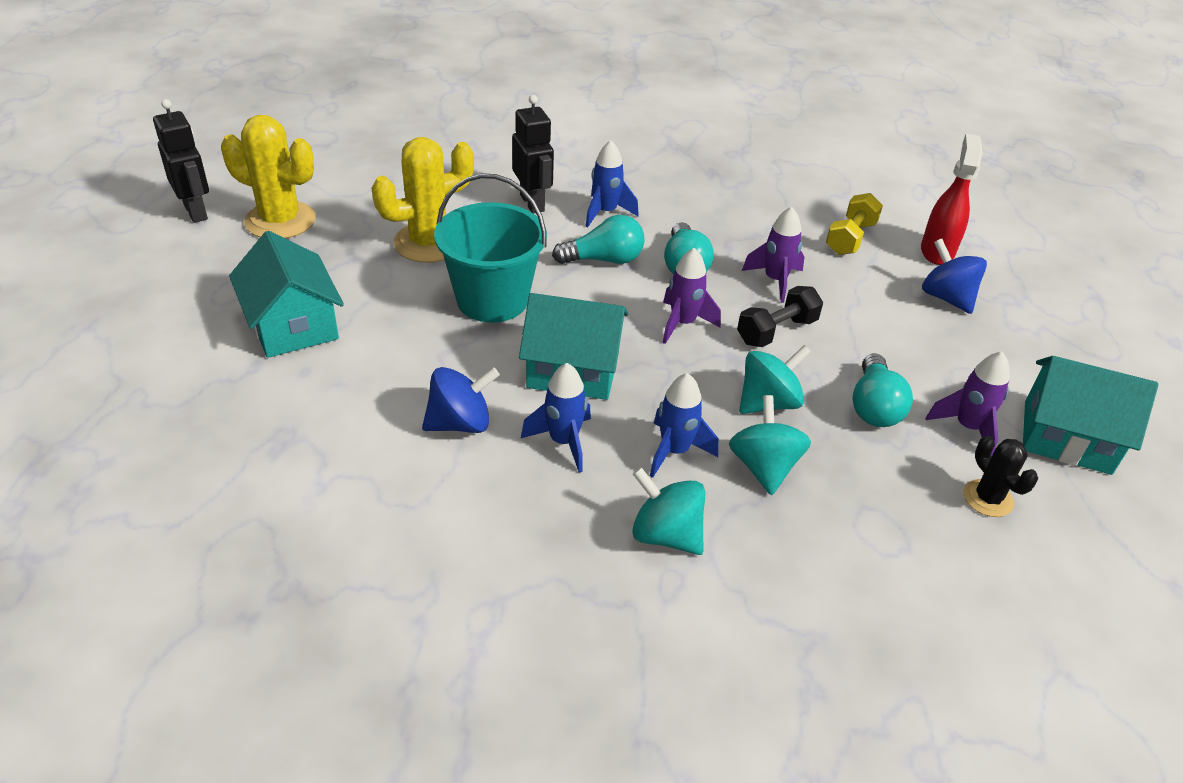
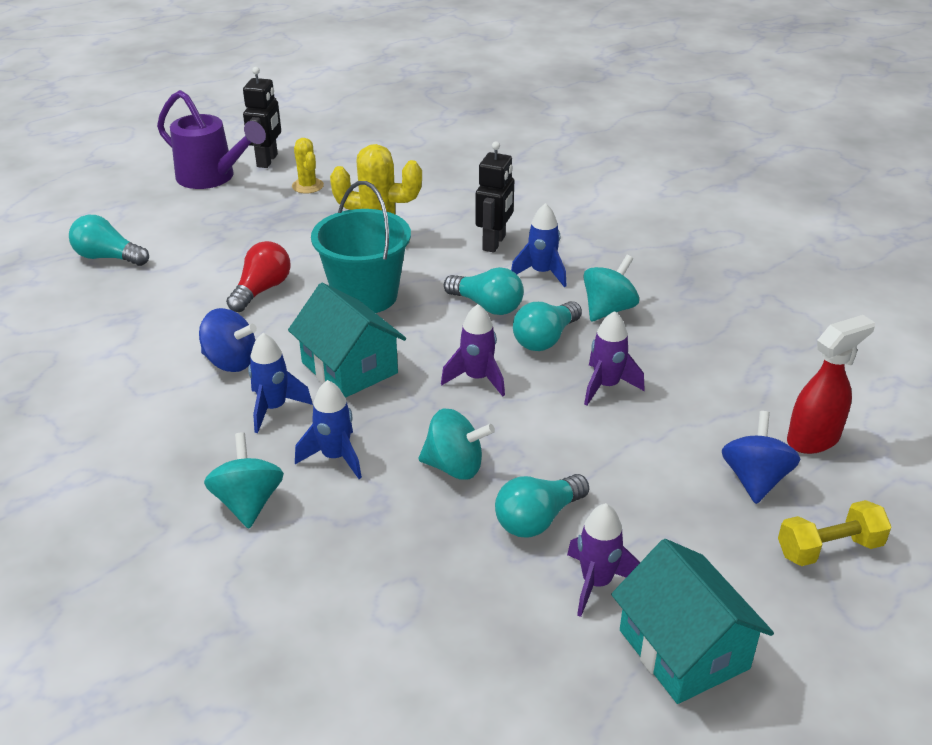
camera: 45 degrees right, 5 degrees down
(157, 254) = (212, 177): none -> purple watering can
(161, 390) = (108, 257): none -> turquoise light bulb
(280, 221) = (307, 186): yellow cactus -> yellow cactus, size x0.55
(293, 325) = (224, 254): turquoise house -> none
(387, 341) = (261, 290): none -> red light bulb
(764, 467) = (381, 505): turquoise spinning top -> turquoise spinning top (608, 309)
(776, 331) = (545, 422): black dumbbell -> none
(850, 238) = (736, 387): yellow dumbbell -> yellow dumbbell (829, 549)
(987, 498) = (523, 641): black cactus -> none

